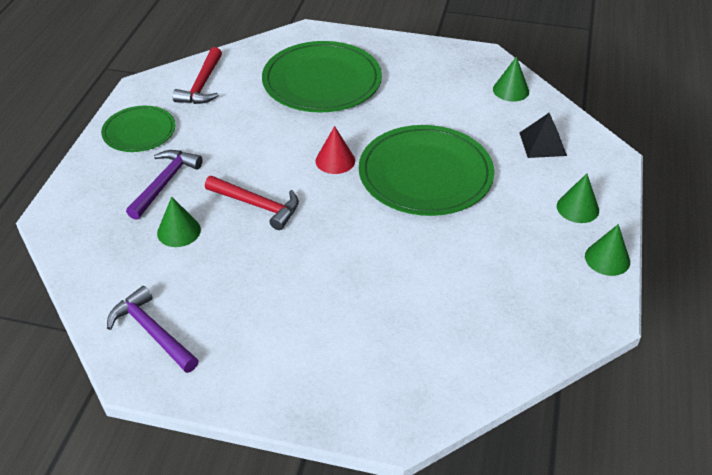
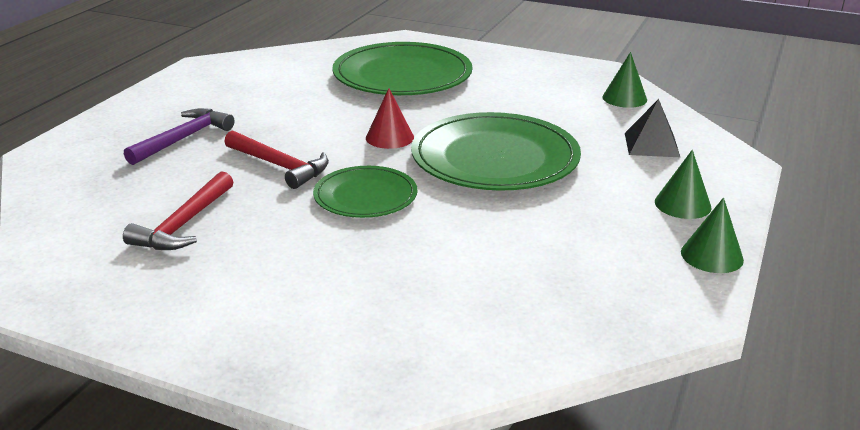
camera: 10 degrees right, 15 degrees down
(139, 131) = (178, 97): green plate -> green plate (365, 196)
(152, 332) = (93, 264): purple hammer -> none
(179, 231) = (176, 179): green cone -> none
(202, 85) = (267, 68): red hammer -> red hammer (184, 224)

